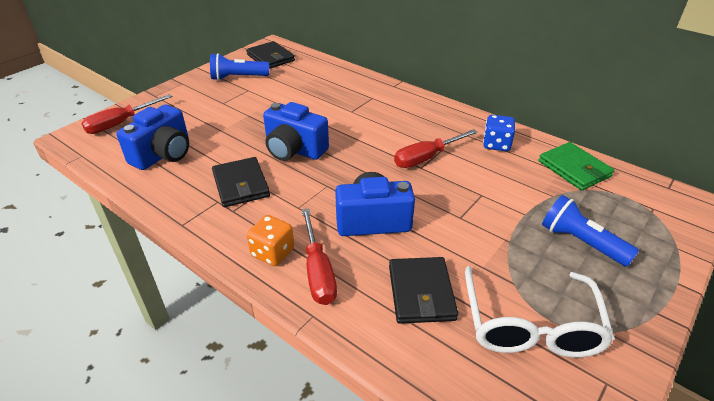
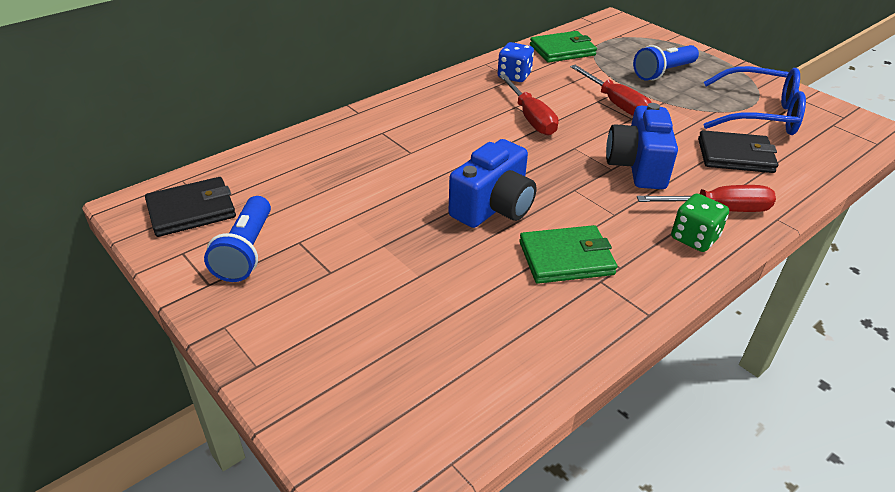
camera: 80 degrees left, 0 degrees up
(121, 123) = (349, 412): red screwdriver -> red screwdriver (616, 104)
(163, 154) = (475, 341): blue camera -> none
(241, 185) = (566, 258): black wallet -> green wallet
(272, 252) = (694, 238): orange dice -> green dice
(530, 324) = (758, 114): white glasses -> blue glasses

